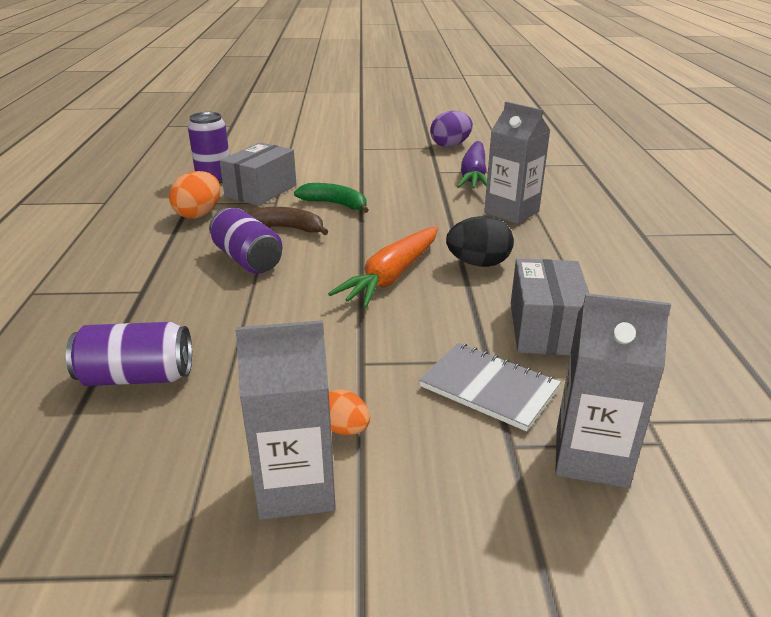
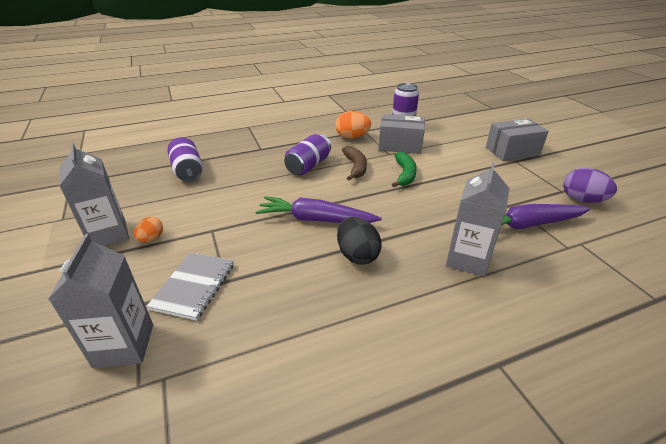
camera: 70 degrees right, 5 degrees up
(392, 276) = (315, 220): orange carrot -> purple carrot
(545, 328) = (274, 305): grey box -> grey box (512, 151)

